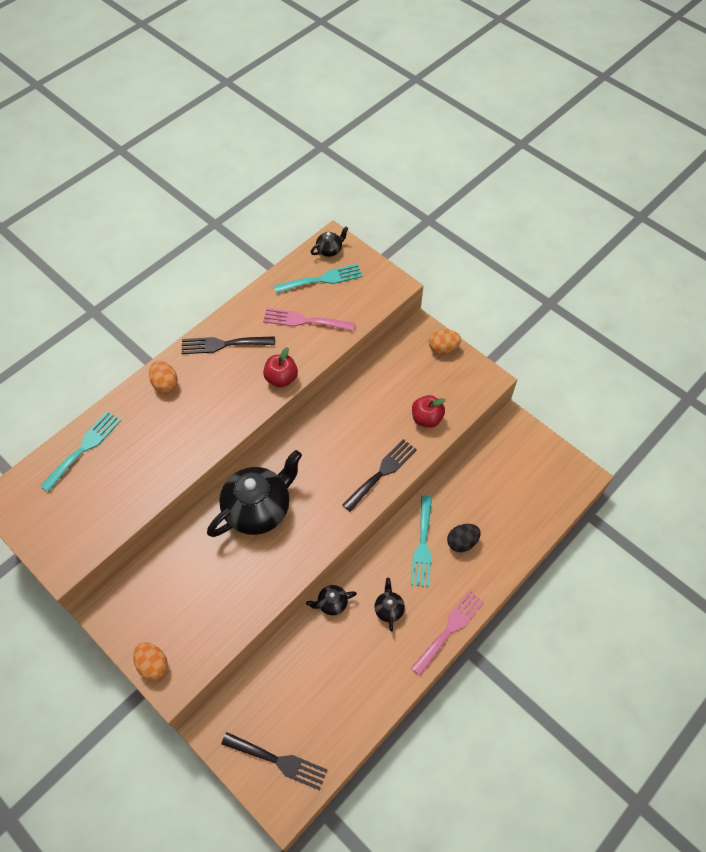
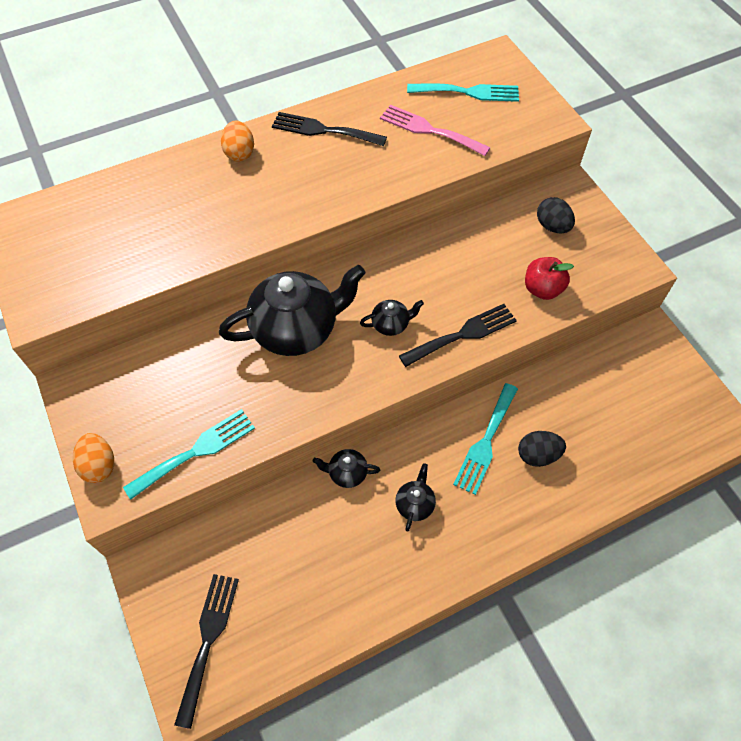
camera: 20 degrees right, 0 degrees up
(84, 448) = (120, 194): turquoise fork -> turquoise fork (196, 451)
(278, 761) = (208, 640): black fork -> black fork turned 120 degrees counterclockwise
(281, 378) = (376, 184): red apple -> none
(329, 250) = (489, 64): black teapot -> black teapot (391, 324)
(417, 365) = (552, 226): none -> black egg
(443, 348) = (592, 216): orange egg -> none
(450, 629) = (484, 556): pink fork -> none

